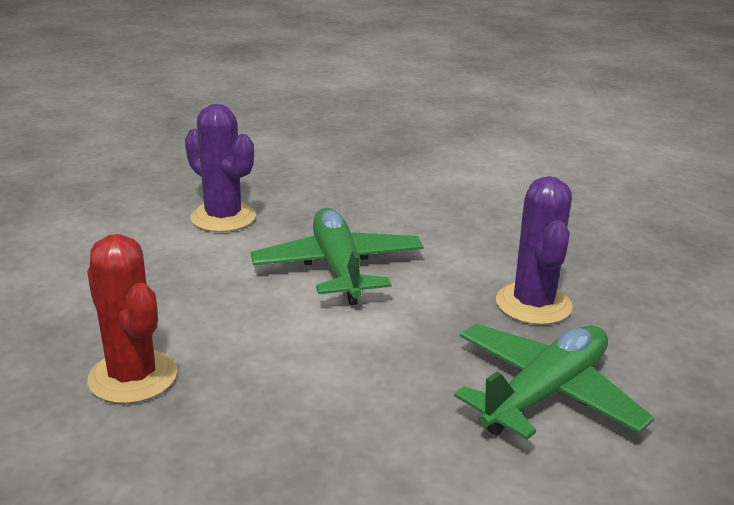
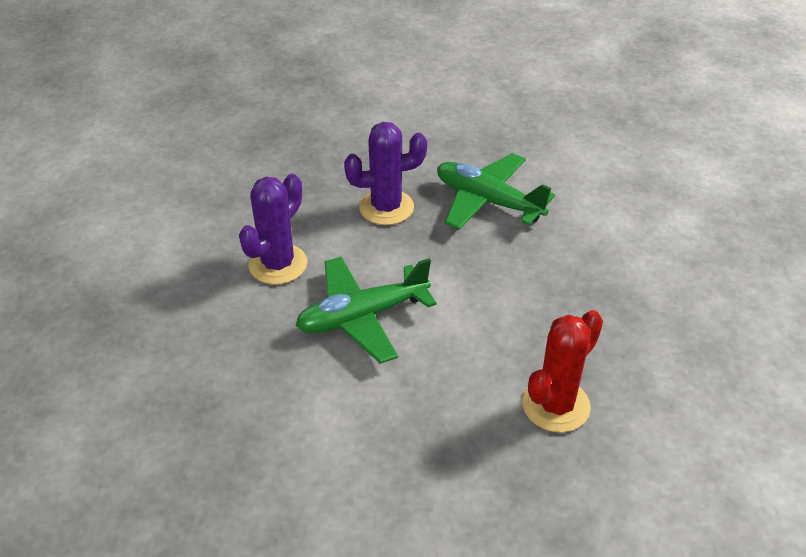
camera: 100 degrees left, 15 degrees up
(223, 217) = (283, 421): purple cactus -> purple cactus (278, 264)

